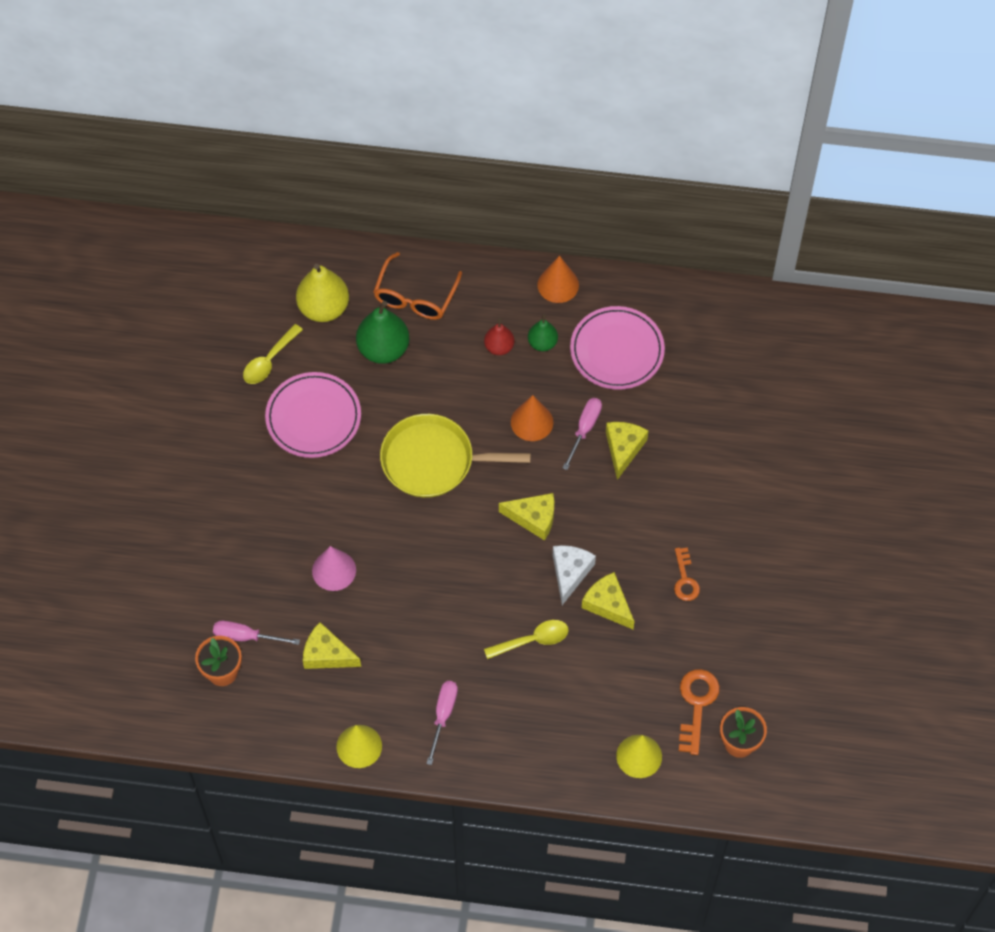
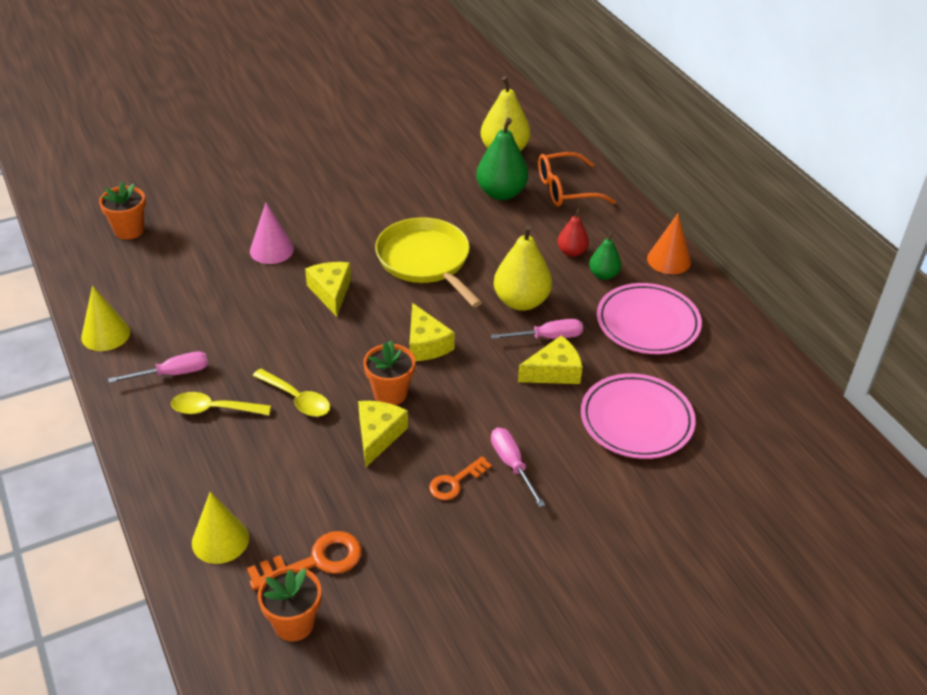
camera: 55 degrees right, 20 degrees down
(246, 636) = (171, 229): pink screwdriver -> pink screwdriver (512, 465)
(269, 361) = (431, 144): yellow spoon -> yellow spoon (213, 409)
(313, 417) = (403, 184): pink plate -> pink plate (636, 420)
(327, 654) = (187, 278): yellow cheese -> yellow cheese (331, 292)
(532, 422) = (521, 301): orange cone -> yellow pear
(570, 573) = (390, 393): white cheese -> orange flower pot

